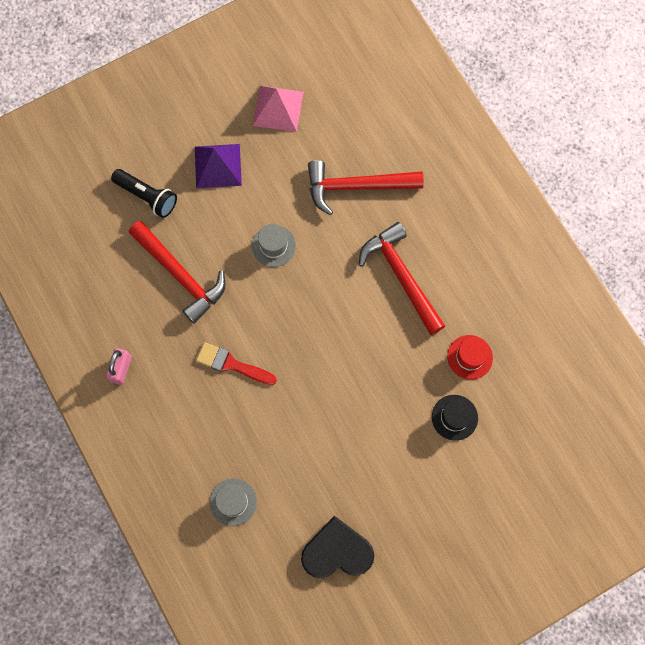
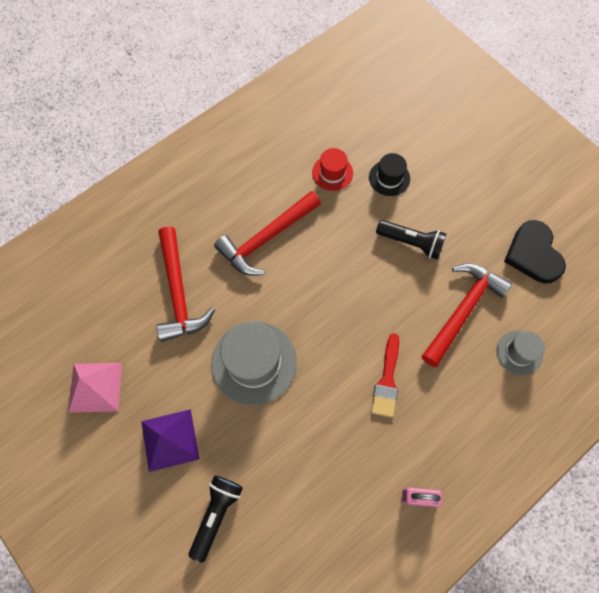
camera: 100 degrees left, 5 degrees down
(180, 275) = (302, 455): red hammer -> red hammer (462, 310)
(273, 246) = (254, 362): grey hat -> grey hat, size x1.85
(372, 422) = (411, 243): none -> black flashlight

